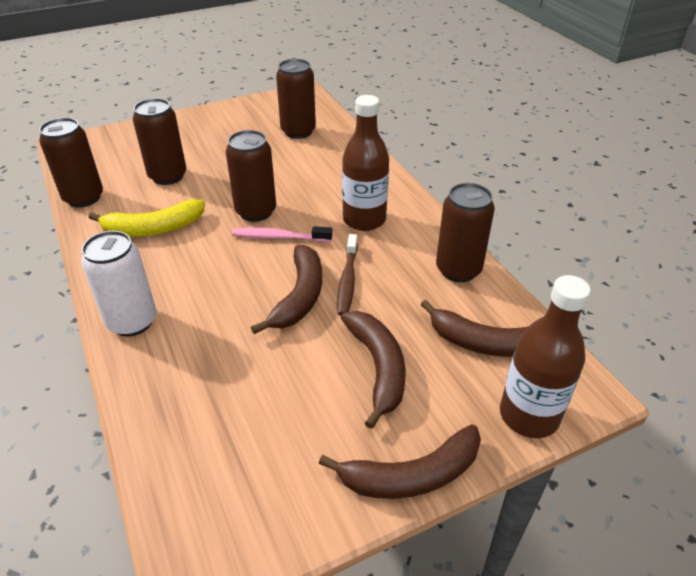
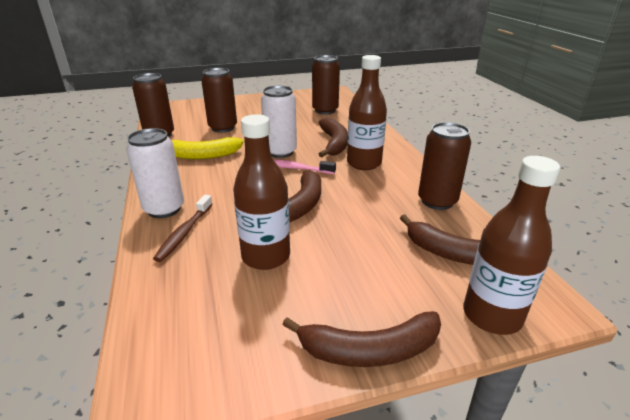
camera: 10 degrees right, 10 degrees down
(256, 211) = (280, 152): brown can -> white can
(276, 374) = (266, 256): none -> brown bottle
(347, 280) = (342, 200): brown toothbrush -> brown toothbrush (184, 233)
(378, 368) = (355, 261): brown banana -> brown banana (334, 143)

